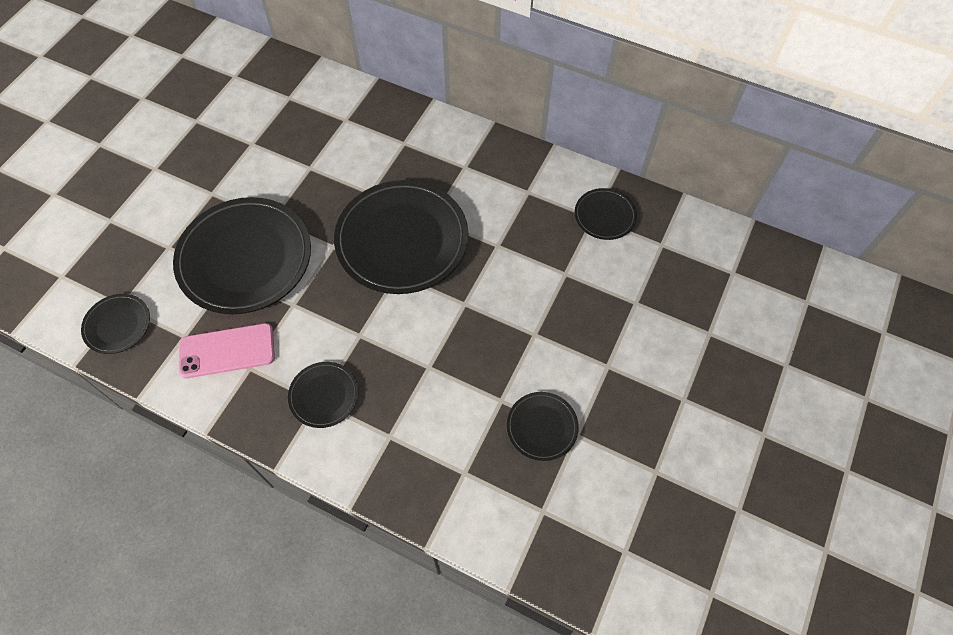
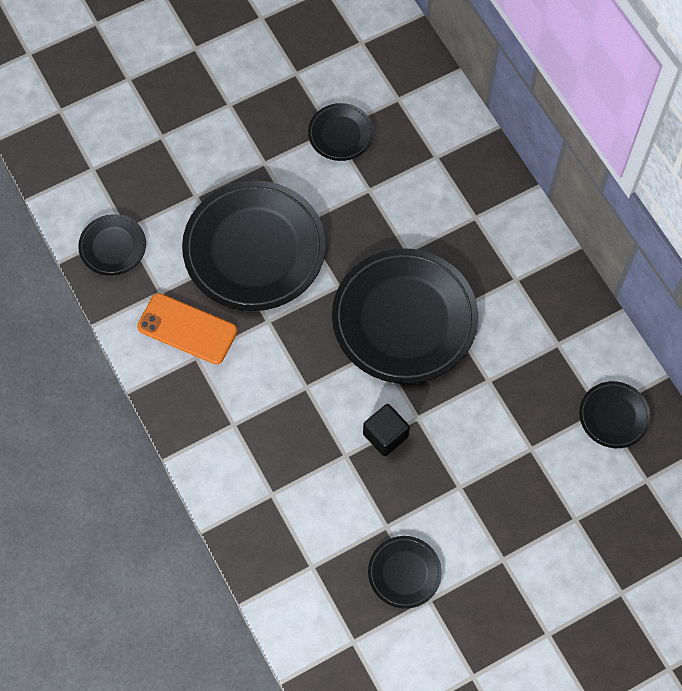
camera: 35 degrees right, 5 degrees up
(227, 351) = (187, 329): pink phone -> orange phone
(324, 396) = (241, 422): black plate -> black plate (340, 134)
(449, 332) = (385, 435): none -> black cube

